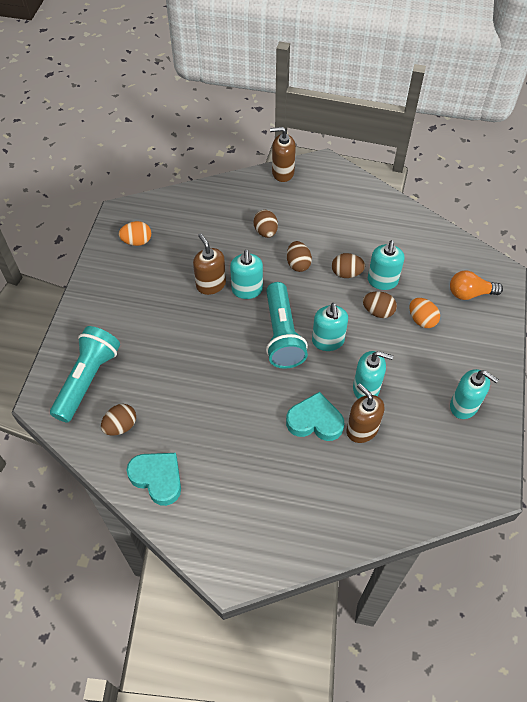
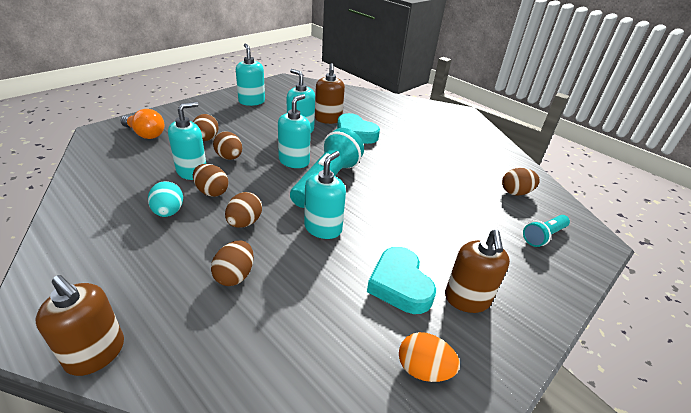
camera: 150 degrees left, 20 degrees down
(87, 379) = (543, 236): turquoise flashlight -> turquoise flashlight, size x0.53
(157, 478) = (493, 157): turquoise heart -> turquoise heart (400, 285)
(211, 284) = (358, 253): brown soap dispenser -> brown soap dispenser (467, 299)
(350, 243) = (168, 212): none -> turquoise egg
(422, 320) = (206, 139): orange egg -> brown egg

